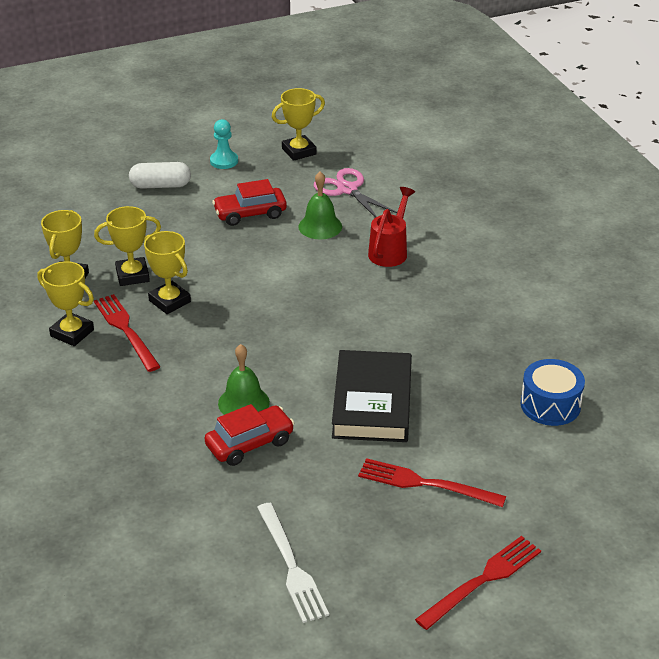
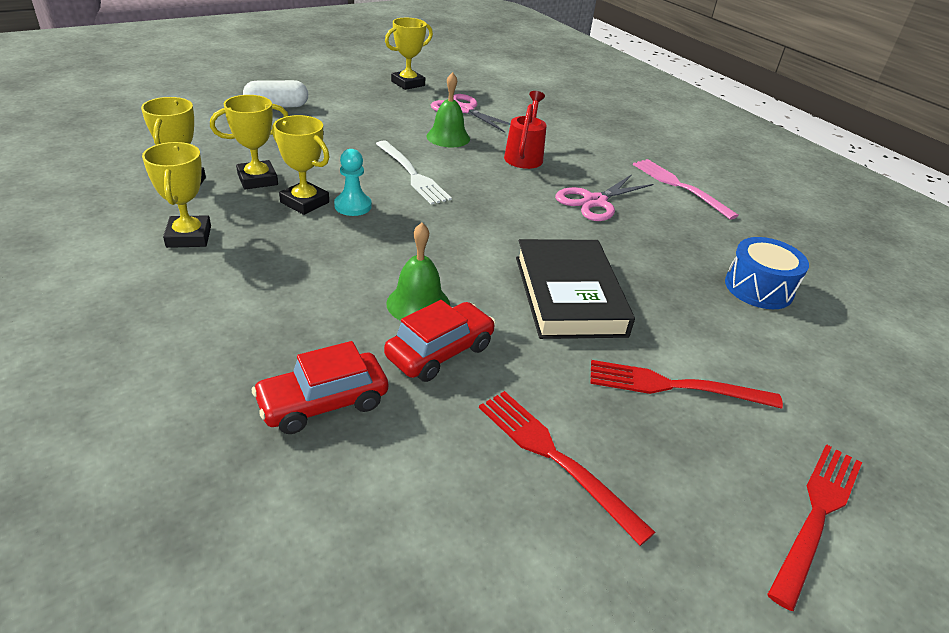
camera: 15 degrees left, 0 degrees up
(72, 333) = (189, 237): yellow trophy -> yellow trophy turned 60 degrees clockwise
(126, 330) = (256, 231): red fork -> red fork (554, 457)
(224, 161) = (337, 89): turquoise pawn -> turquoise pawn (353, 206)
(250, 214) = (374, 128): red car -> red car (323, 403)
(291, 566) = (553, 524): white fork -> white fork (412, 174)
(438, 307) = (594, 201): none -> pink scissors
(535, 291) = (679, 186): none -> pink fork

